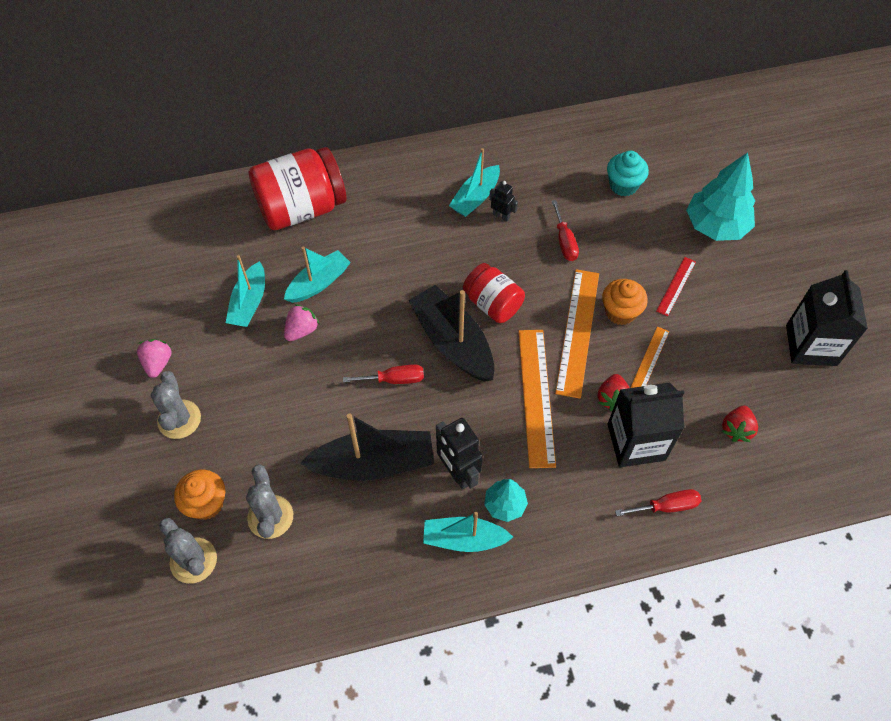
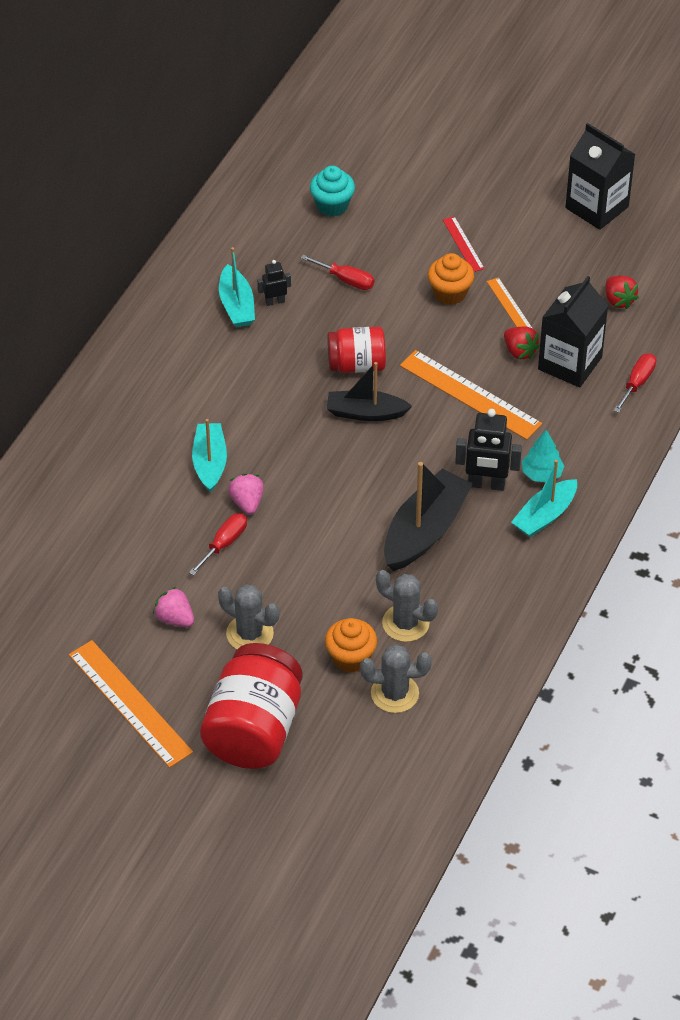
camera: 50 degrees left, 10 degrees down
(249, 303) = (178, 521): turquoise boat -> none
(301, 208) = (113, 427): red jar -> red jar (254, 729)
(394, 379) = (361, 471): red screwdriver -> red screwdriver (224, 543)
(452, 342) = (365, 413): black boat -> black boat, size x0.65
(577, 332) = (439, 331): orange ruler -> orange ruler (130, 703)
(715, 226) = (434, 180): turquoise tree -> none

